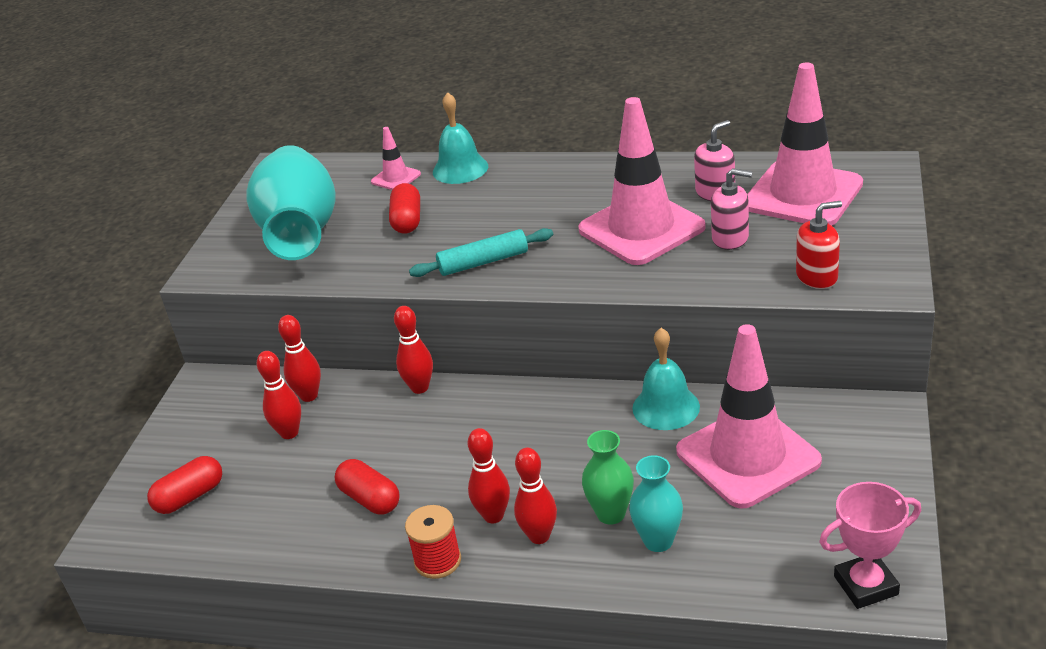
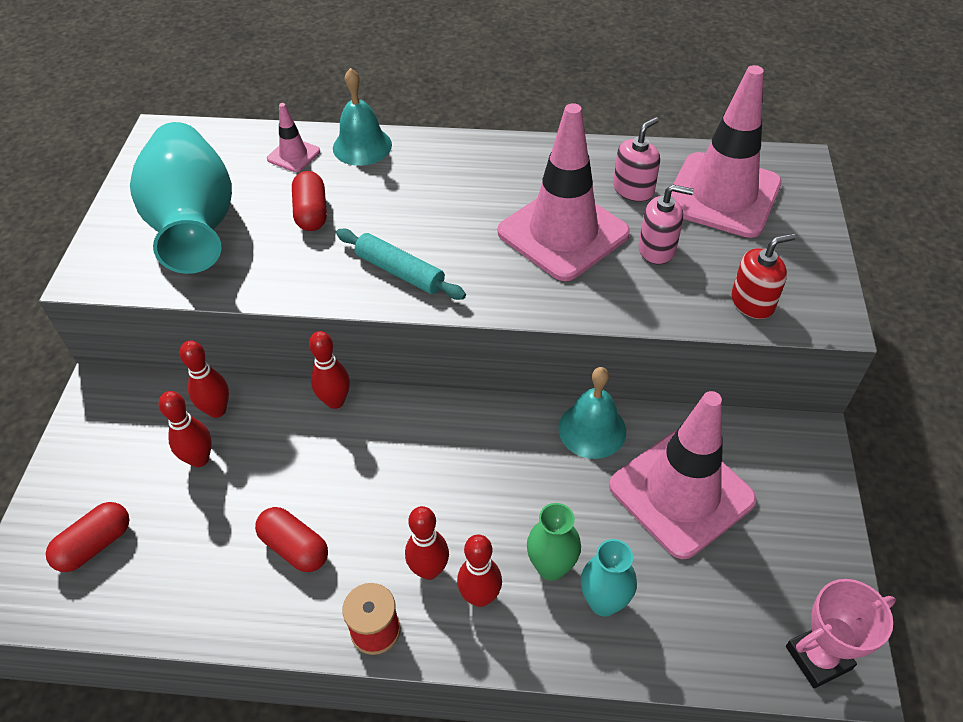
camera: 10 degrees left, 15 degrees up
(483, 262) = (400, 272): turquoise rolling pin -> turquoise rolling pin turned 60 degrees clockwise

